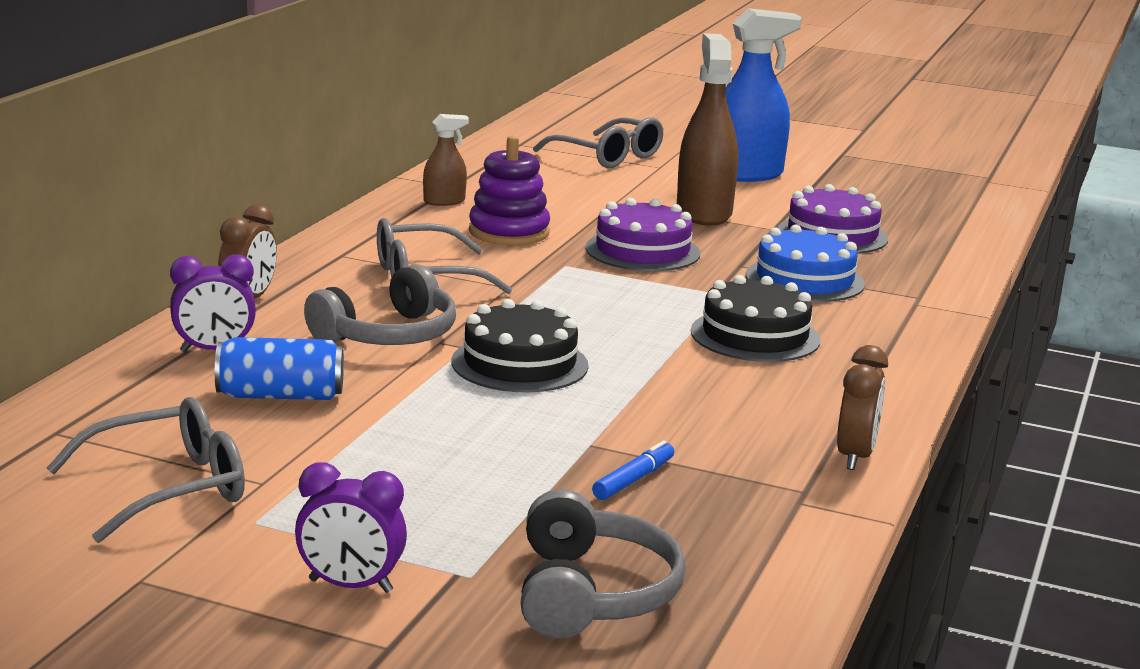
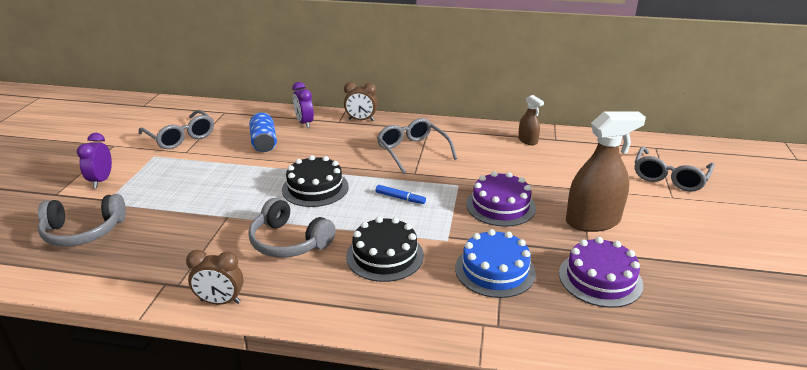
camera: 80 degrees right, 10 degrees up
(388, 335) = (335, 153): grey headphones -> grey headphones (289, 242)
(509, 232) = (495, 163): purple stacking toy -> none
(633, 480) = (189, 232): blue marker -> blue marker (400, 198)
(745, 174) = (698, 232): blue spray bottle -> none

